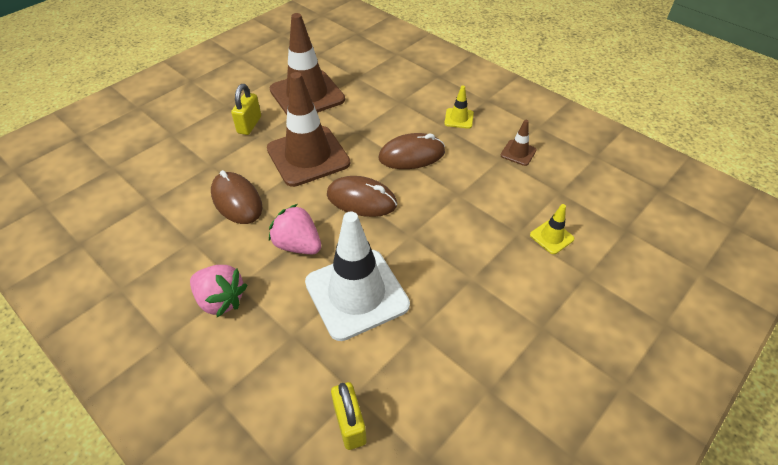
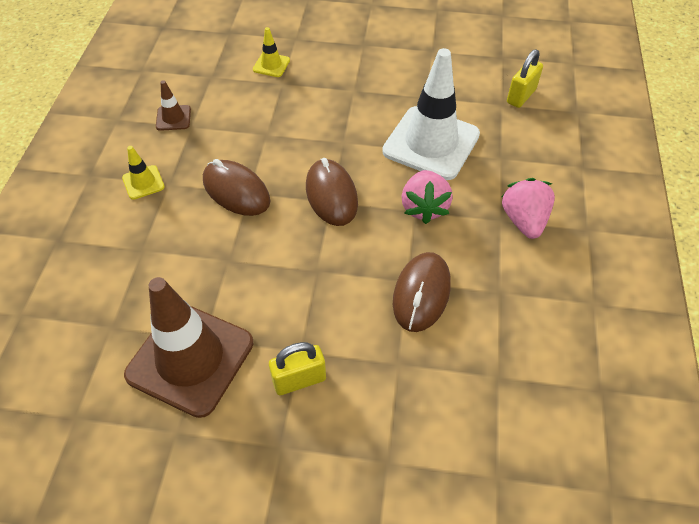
camera: 125 degrees left, 5 degrees up
(308, 156) = (306, 277): brown traffic cone -> none

